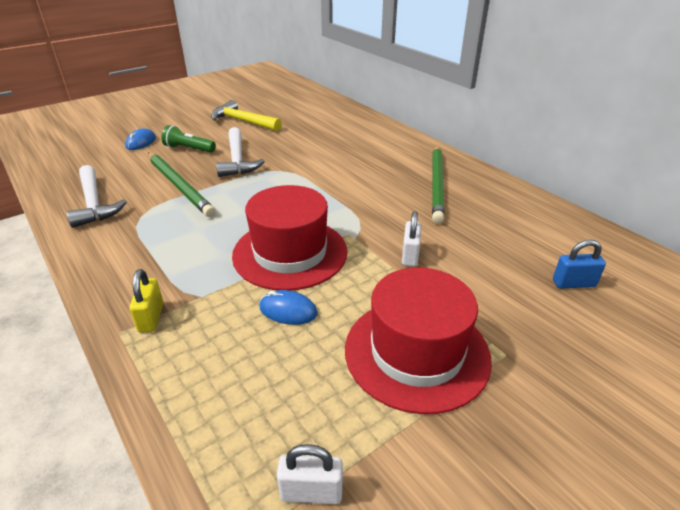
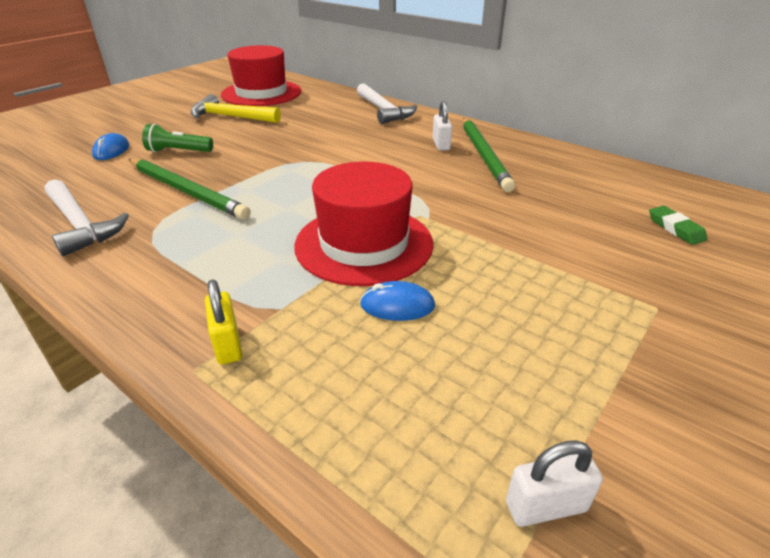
camera: 15 degrees left, 0 degrees up
(237, 160) = (246, 156): white hammer -> white hammer (384, 111)
(410, 255) = (498, 227): white padlock -> white padlock (441, 144)
(416, 352) = (567, 323): red hat -> red hat (261, 93)
(573, 283) = (675, 228): blue padlock -> green eraser

